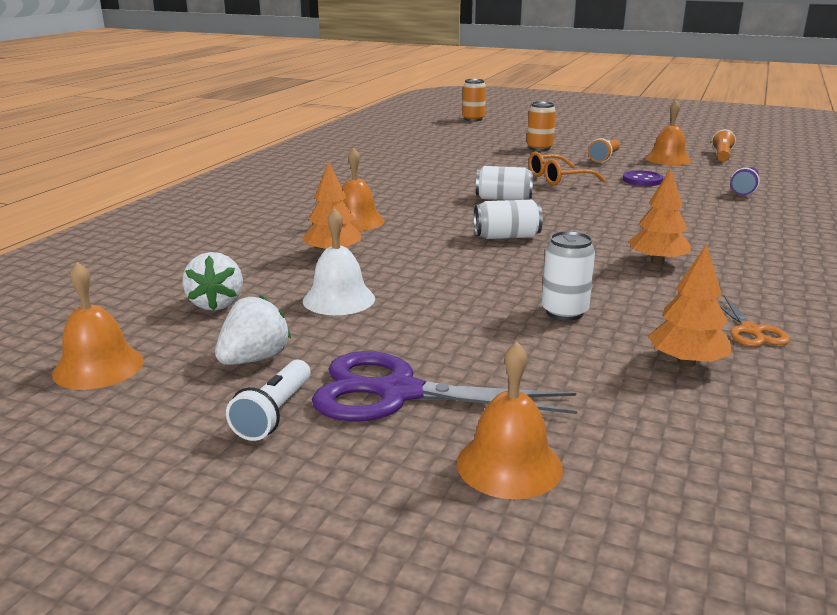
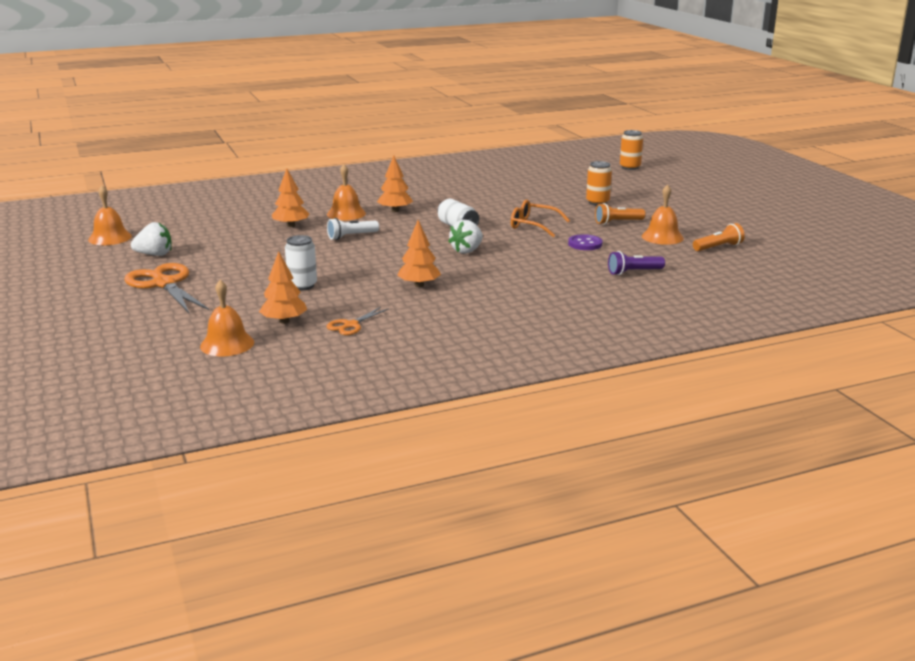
camera: 45 degrees right, 0 degrees up
(216, 304) = (194, 230): white strawberry -> white strawberry (467, 251)
(274, 414) = (117, 273): white flashlight -> white flashlight (351, 236)
(339, 299) = (238, 245): white bell -> none
(397, 203) = (395, 210): none -> orange tree
(398, 393) = (164, 284): purple scissors -> orange scissors
(506, 237) = (389, 246): white can -> none
(509, 465) = (134, 316): orange bell -> orange bell (227, 344)

